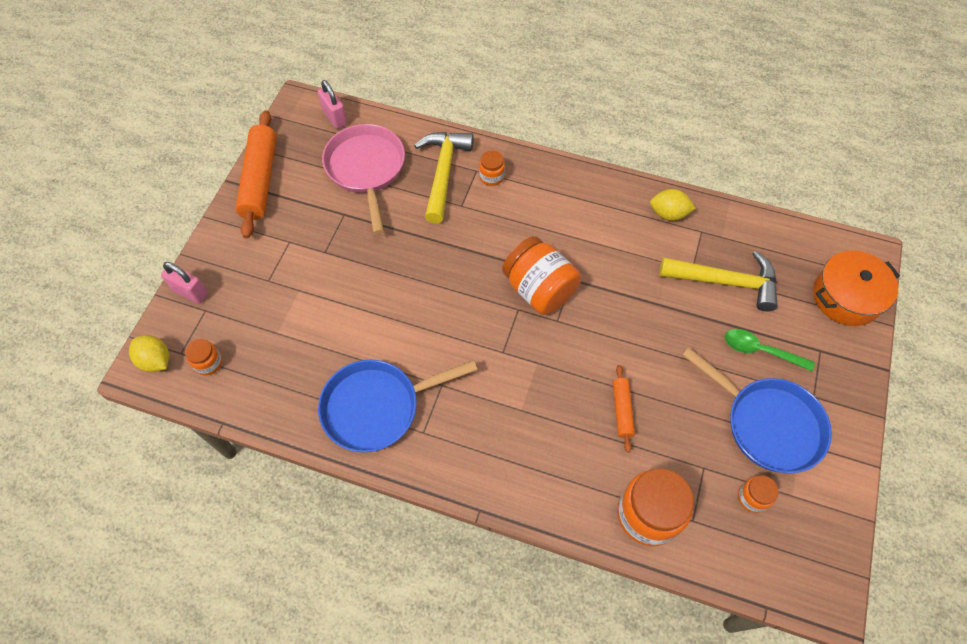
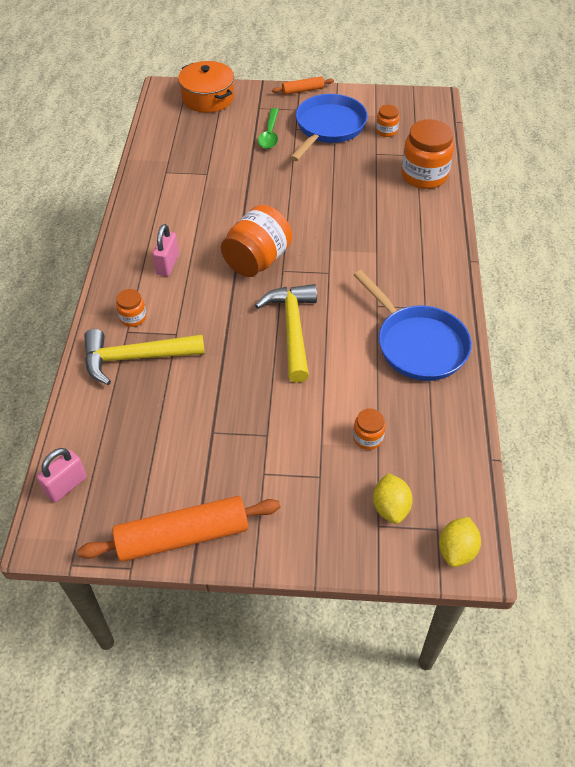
camera: 105 degrees left, 10 degrees down
(190, 292) = (362, 550): pink padlock -> pink padlock (167, 265)
(208, 363) = (436, 497): orange jar -> orange jar (367, 438)
(366, 169) = (144, 429): pink pan -> none
(622, 410) = (350, 197): orange rolling pin -> orange rolling pin (303, 90)
(668, 214) = (151, 192): yellow lemon -> yellow lemon (390, 507)
(726, 282) = (213, 155): yellow hammer -> yellow hammer (292, 329)

